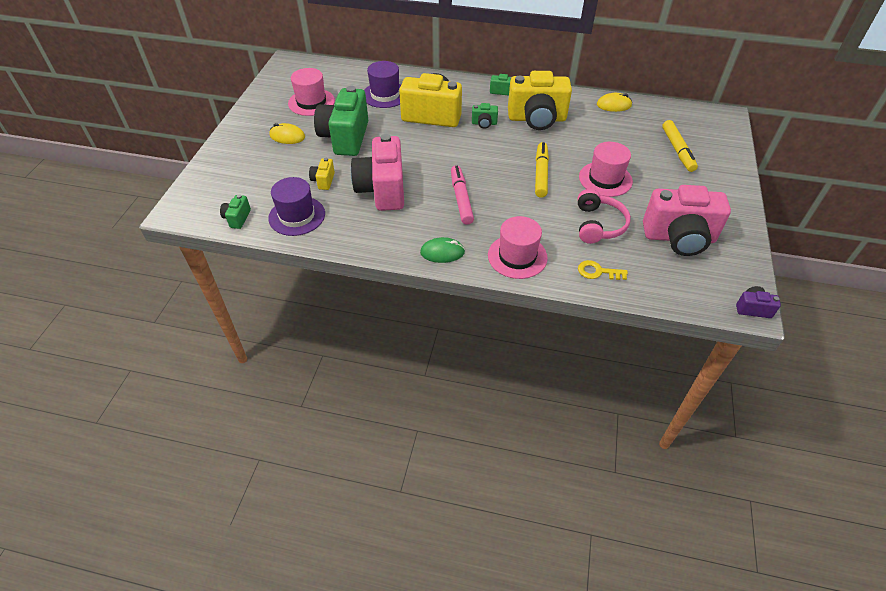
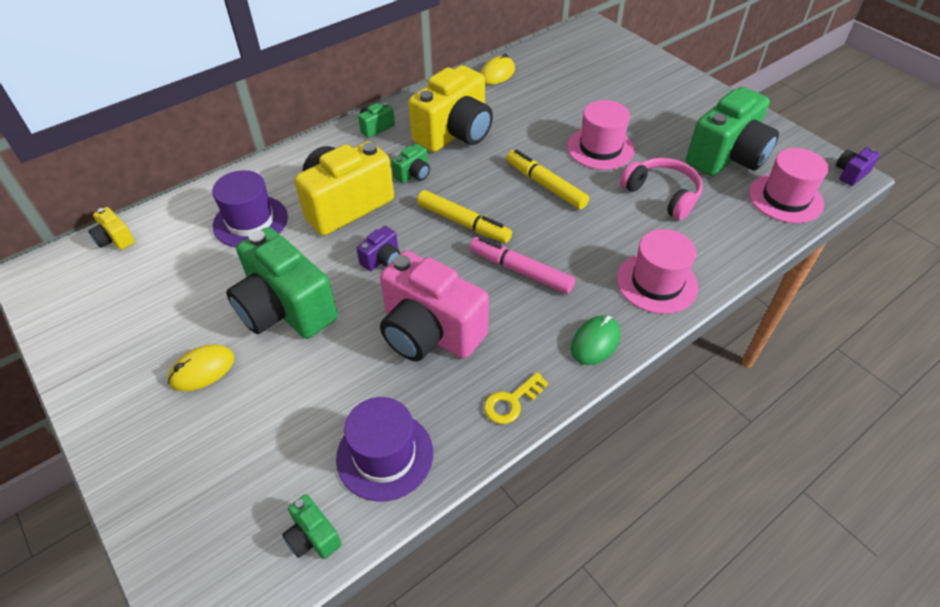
camera: 50 degrees left, 0 degrees up
(311, 102) = (164, 300): pink hat -> pink hat (785, 198)
(323, 181) = (345, 383): yellow camera -> yellow camera (115, 239)
(411, 148) = (382, 259): none -> purple camera
(598, 272) = (729, 238): yellow key -> yellow key (511, 402)
(677, 150) = (607, 81): yellow marker -> yellow marker (463, 223)
(679, 238) = (727, 157): pink camera -> green camera

